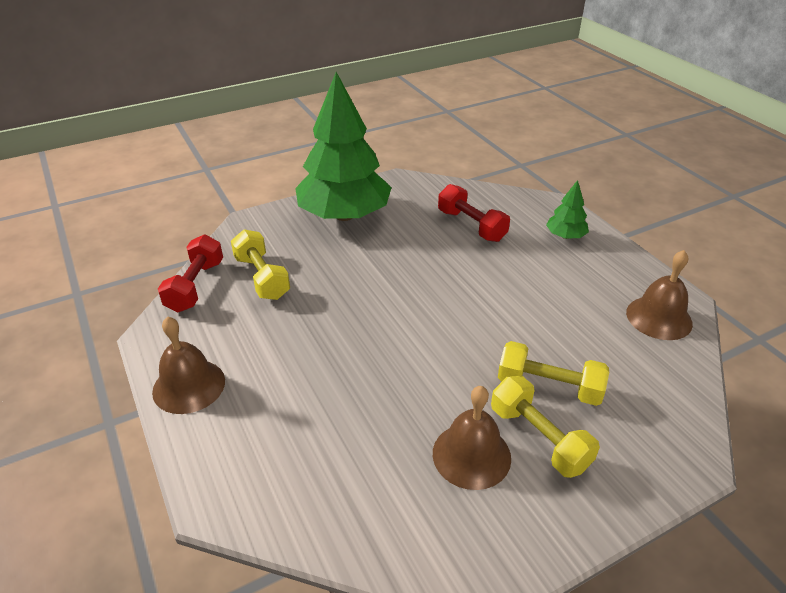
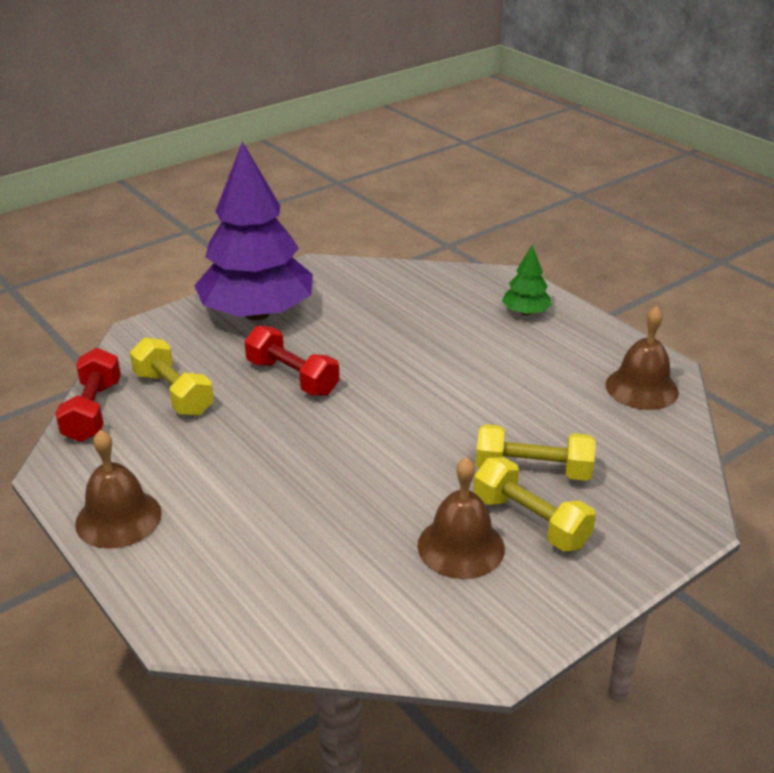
camera: 10 degrees left, 5 degrees down
(344, 215) = (257, 314): green tree -> purple tree
(471, 226) = (414, 311): red dumbbell -> red dumbbell (292, 377)

